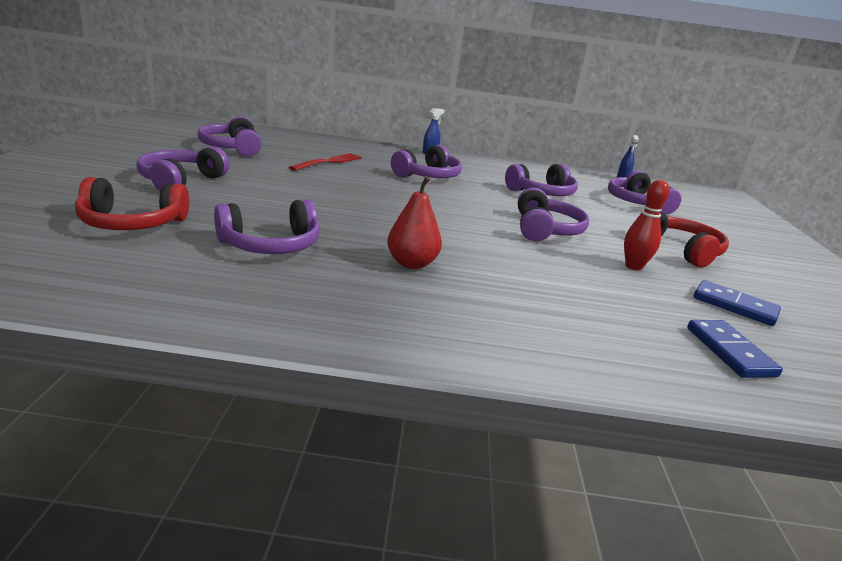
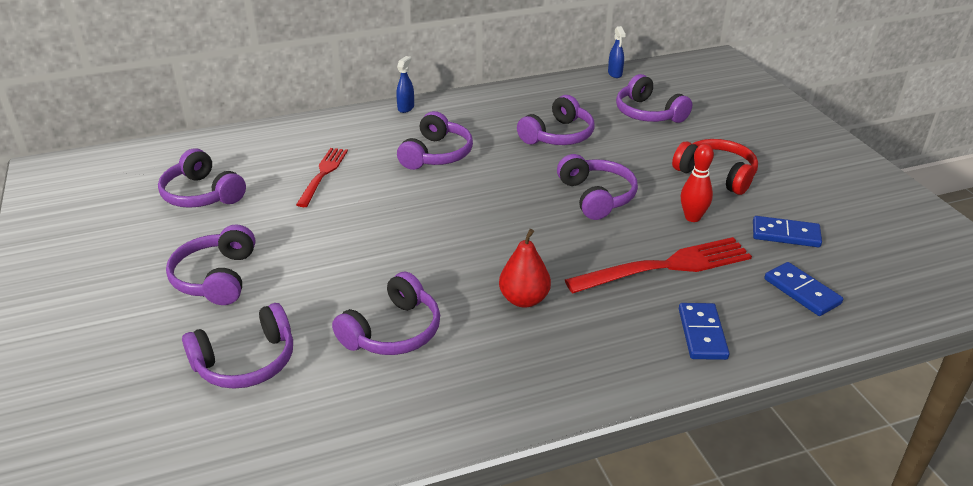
camera: 20 degrees left, 10 degrees up
(132, 223) = (246, 362): red headphones -> purple headphones
(577, 287) = (665, 266): none -> red fork
(579, 344) = (702, 334): none -> blue domino

